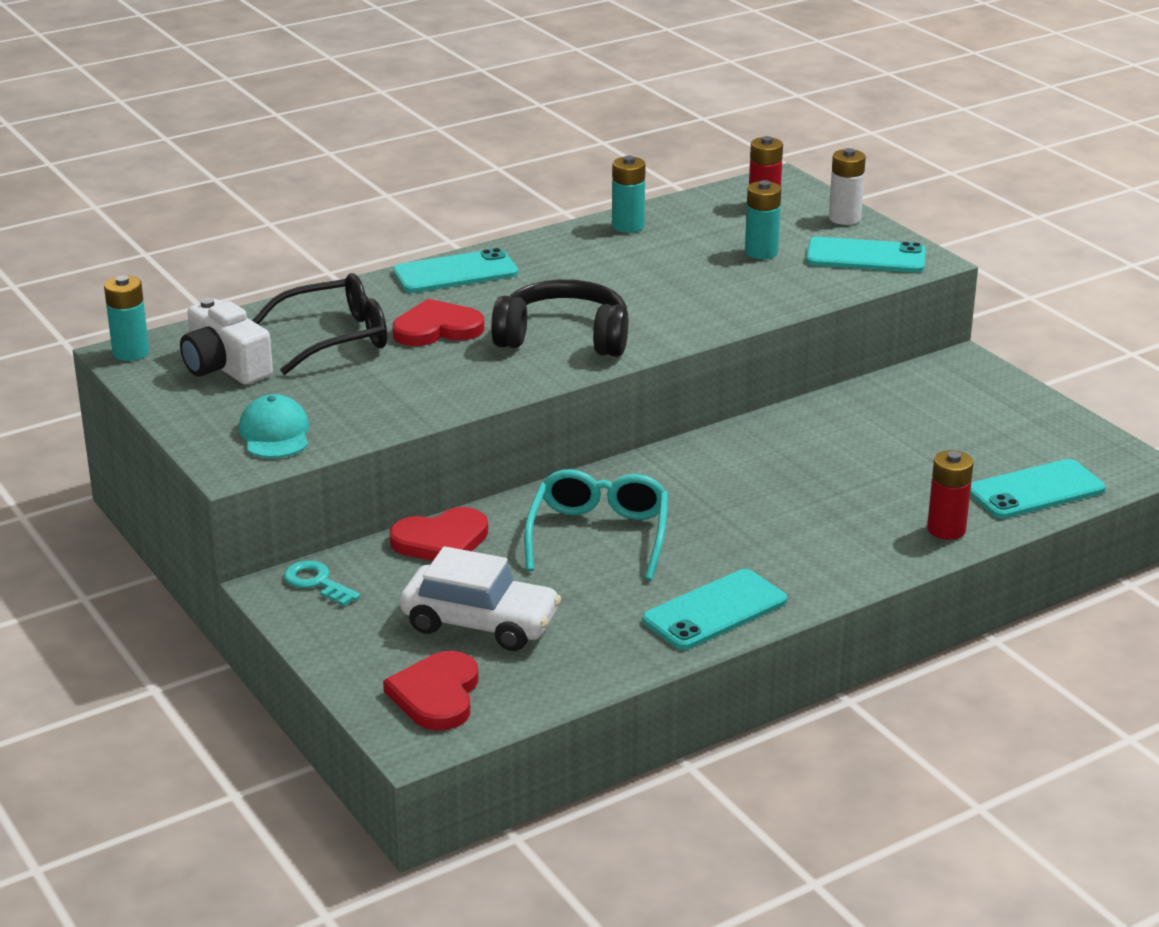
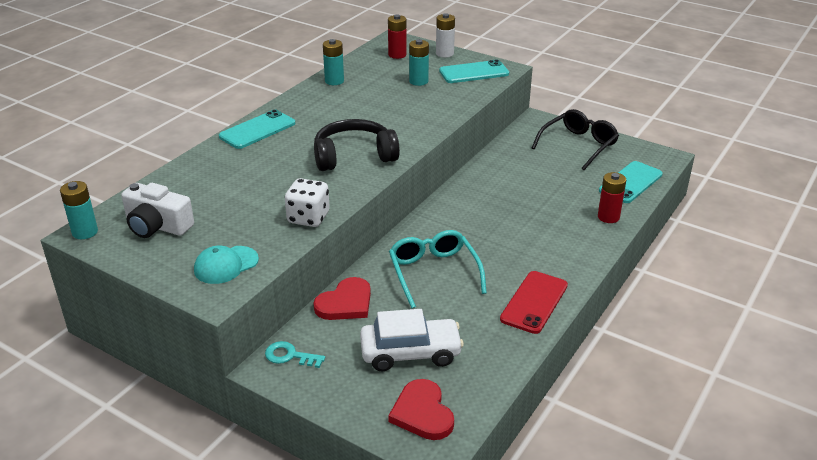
camera: 25 degrees left, 5 degrees up
(275, 434) = (226, 265): turquoise cap -> turquoise cap turned 90 degrees counterclockwise
(335, 338) = (215, 189): black glasses -> black glasses (578, 145)
(430, 403) = (308, 218): none -> white dice
(437, 328) = (274, 168): red heart -> none
(715, 610) = (534, 302): turquoise phone -> red phone

